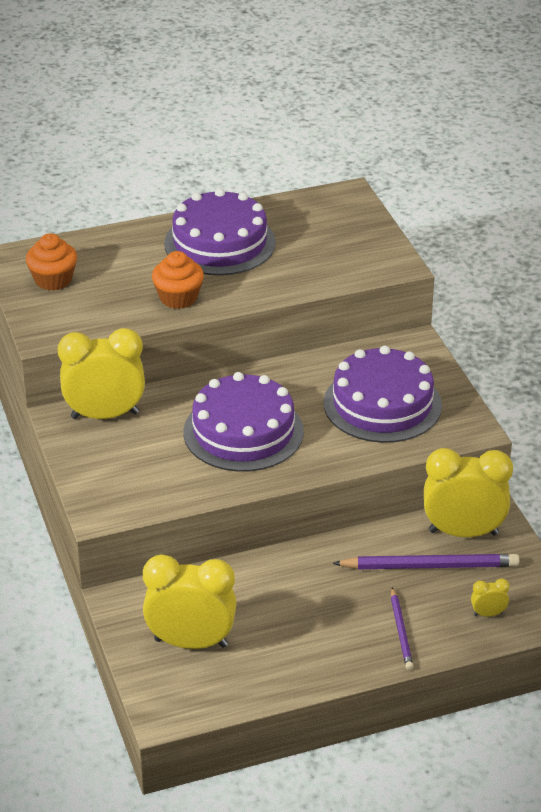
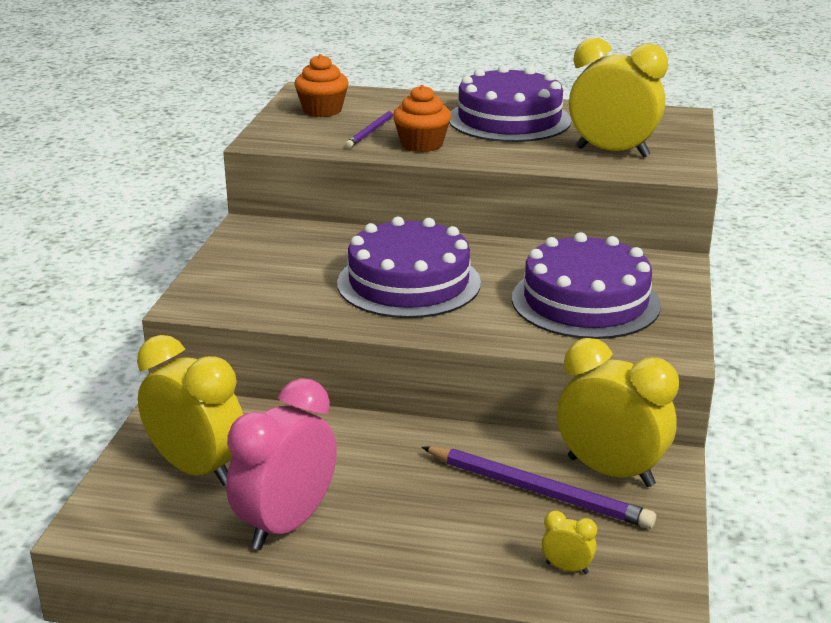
camera: 30 degrees right, 10 degrees down
(105, 415) = (290, 235): yellow clock -> yellow clock (612, 152)
(292, 657) = (286, 524): none -> pink clock
(401, 631) = (439, 546): purple pencil -> purple pencil (371, 131)

